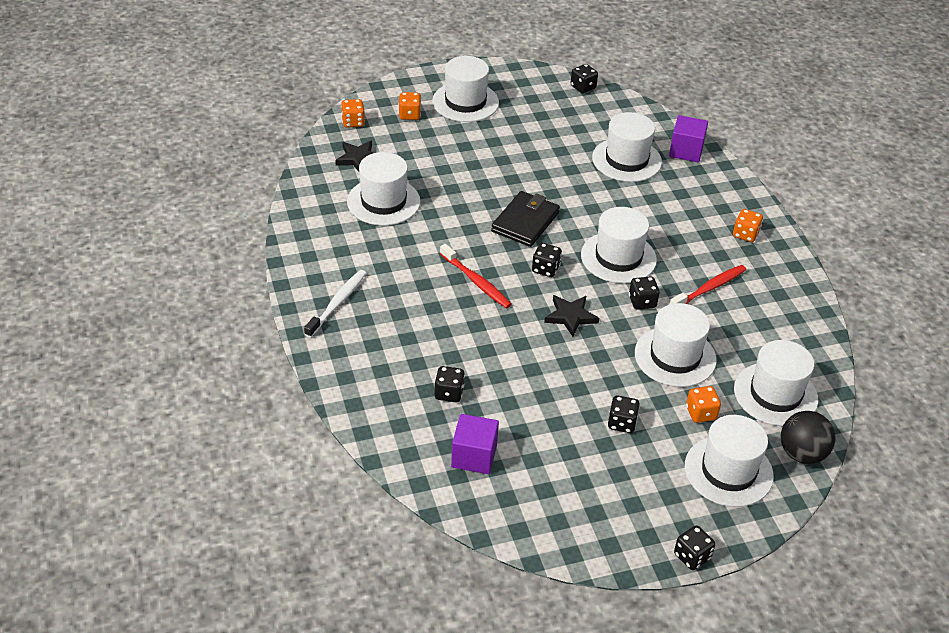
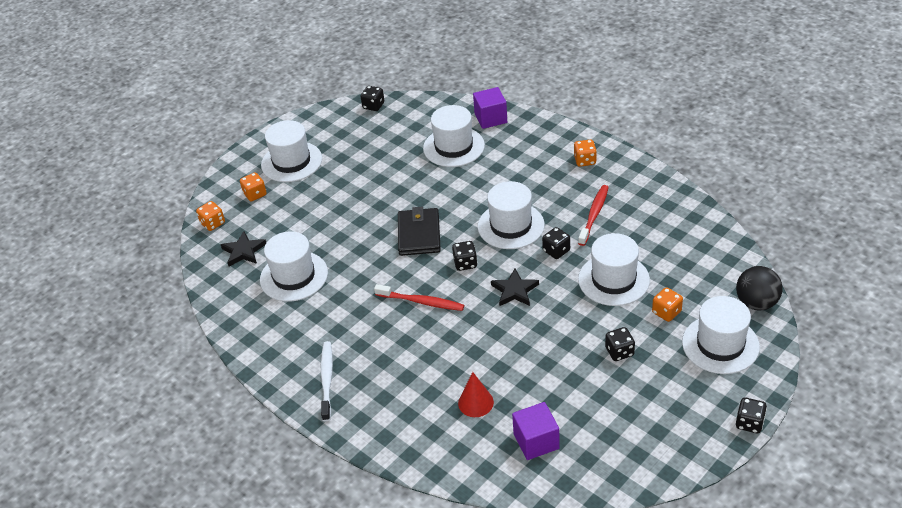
camera: 25 degrees left, 0 degrees up
(449, 393) = (475, 402): black dice -> red cone
(775, 394) = (703, 269): white hat -> none

